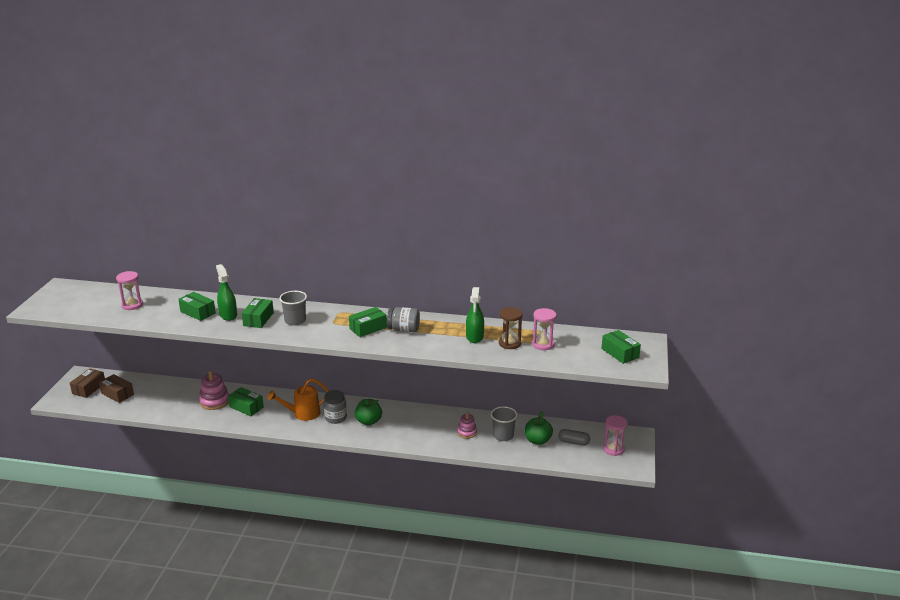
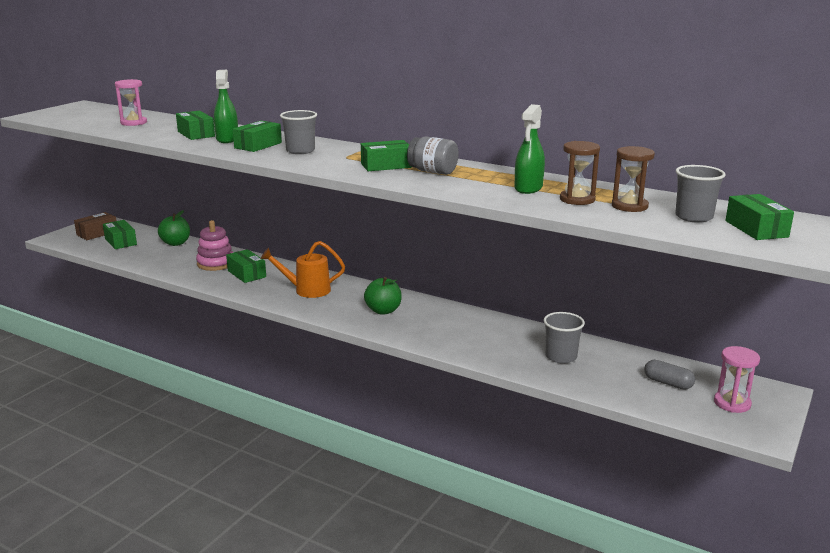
camera: 20 degrees right, 5 degrees down
(117, 394) = (121, 242): brown box -> green box
(336, 418) = (344, 300): grey jar -> none
(467, 432) = (509, 344): pink stacking toy -> none
(538, 441) = (611, 371): green apple -> green apple (176, 243)
(543, 344) = (629, 206): pink hourglass -> brown hourglass
(583, 348) = (694, 217): none -> grey cup

